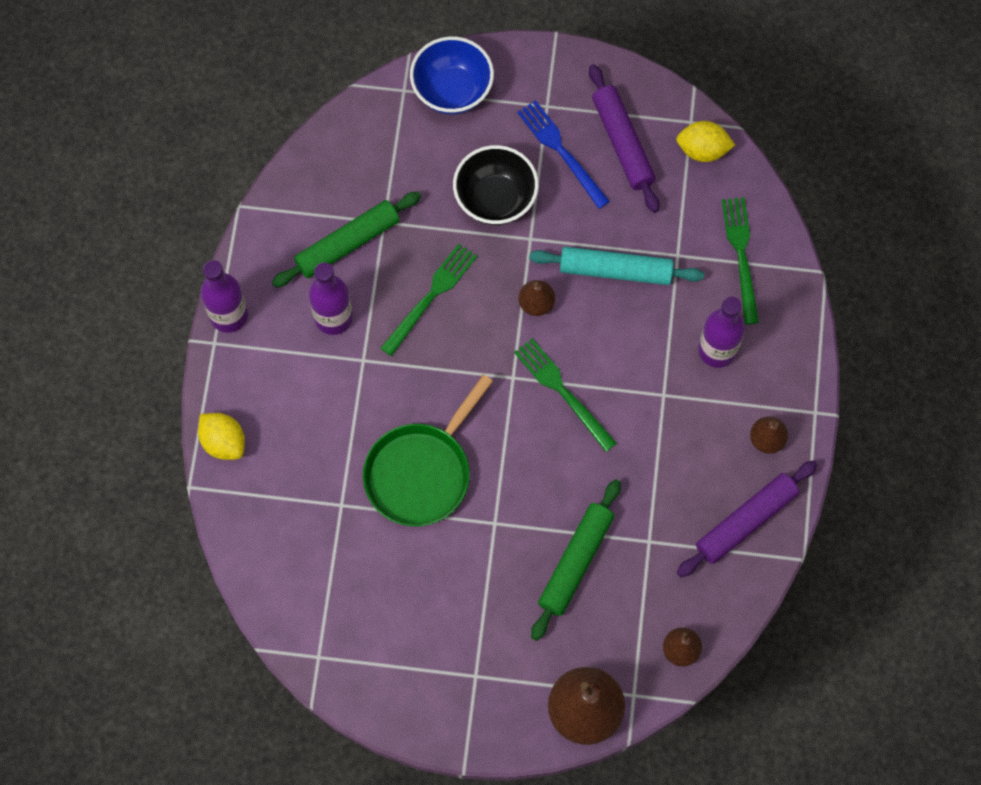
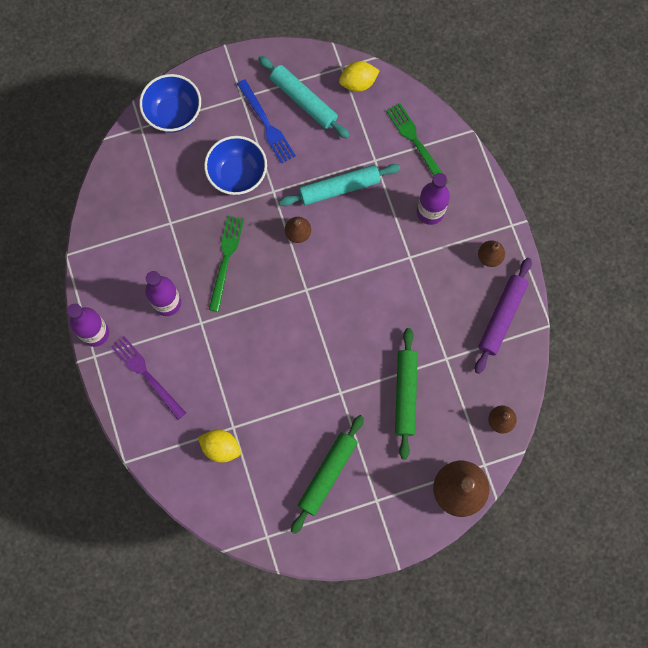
camera: 25 degrees left, 5 degrees up
(224, 442) = (133, 421): yellow lemon -> yellow lemon (221, 447)
(267, 394) = (147, 375): none -> purple fork
(348, 244) = (153, 248): green rolling pin -> green rolling pin (327, 474)
(421, 472) = (276, 381): green pan -> none
(495, 199) = (237, 175): black bowl -> blue bowl
(561, 151) = (266, 124): blue fork -> blue fork turned 150 degrees counterclockwise
(563, 392) = (343, 284): green fork -> none
(623, 143) = (303, 100): purple rolling pin -> turquoise rolling pin

